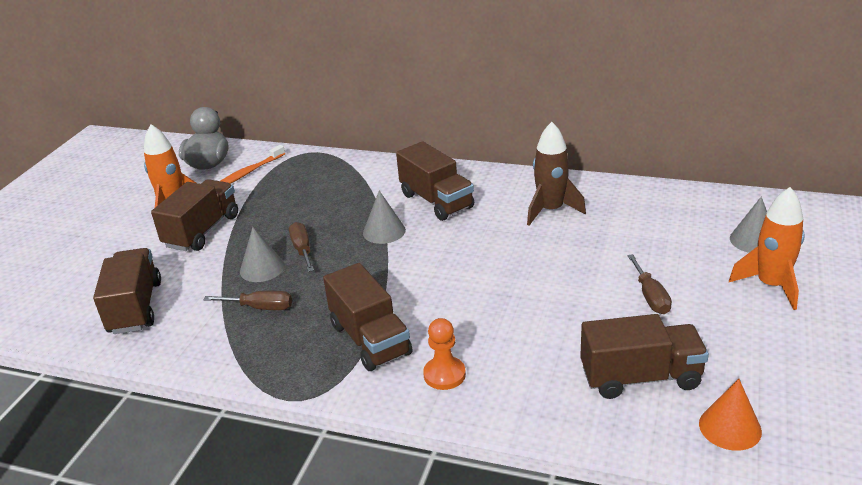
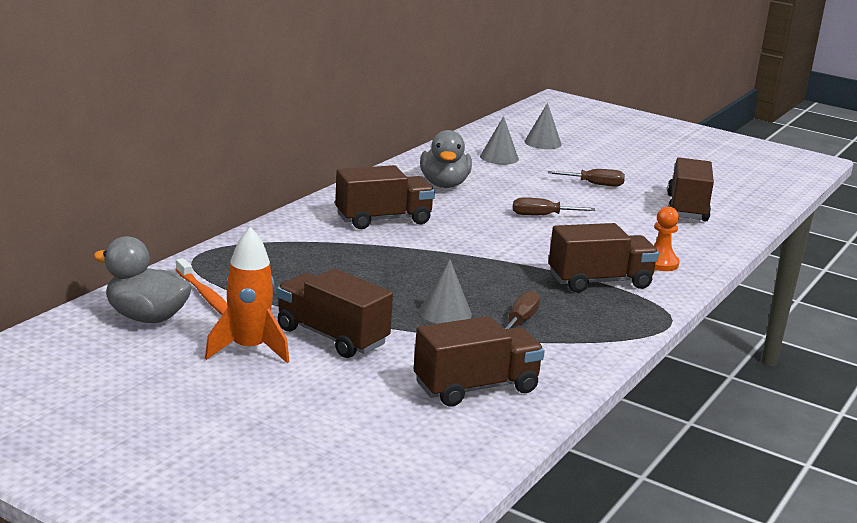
camera: 80 degrees left, 10 degrees down
(135, 307) = (476, 387): brown truck -> brown truck turned 150 degrees clockwise
(302, 249) = (424, 289): brown screwdriver -> brown screwdriver (542, 215)
(384, 231) = (420, 249): grey cone -> grey cone (499, 157)
(551, 210) = (444, 184): brown rocket -> grey duck
(730, 427) = (743, 199): orange cone -> none
(771, 285) = (601, 153): orange rocket -> none

